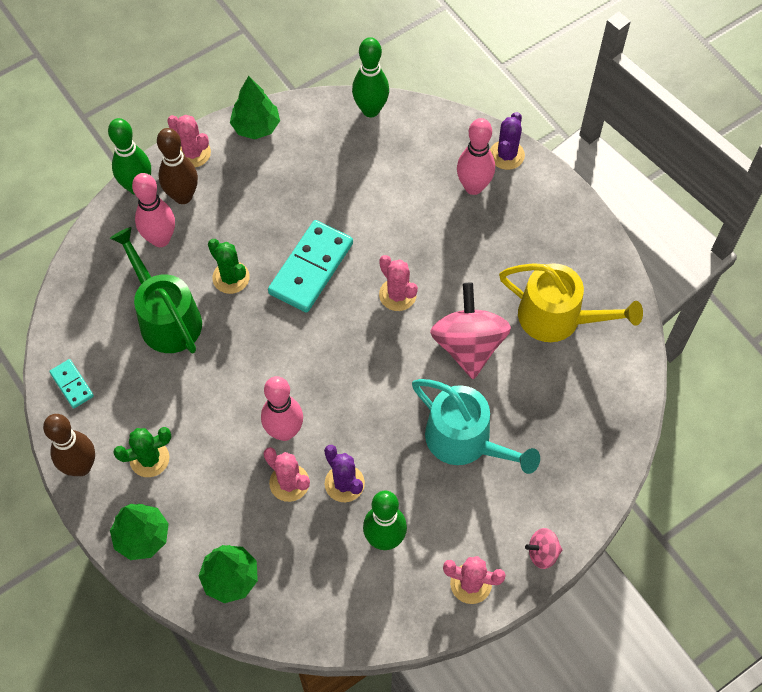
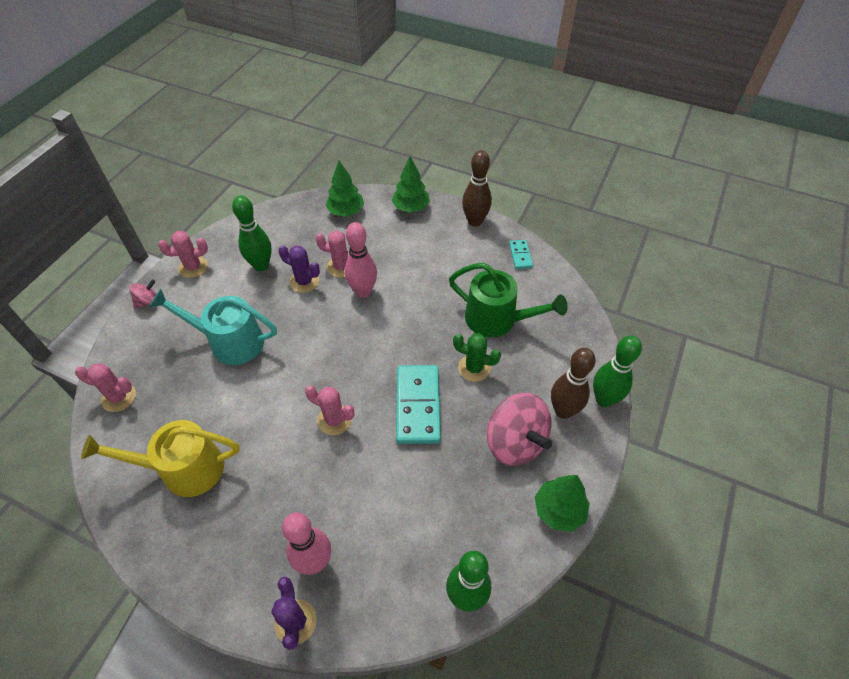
camera: 150 degrees right, 10 degrees down
(72, 384) = (520, 255): turquoise domino -> turquoise domino turned 60 degrees clockwise
(149, 459) = (438, 241): green cactus -> none
(160, 239) = (549, 369): pink bowling pin -> none
(193, 153) = (589, 453): pink cactus -> pink cactus (119, 397)
(468, 345) = (256, 409): pink spinning top -> pink spinning top (515, 442)

